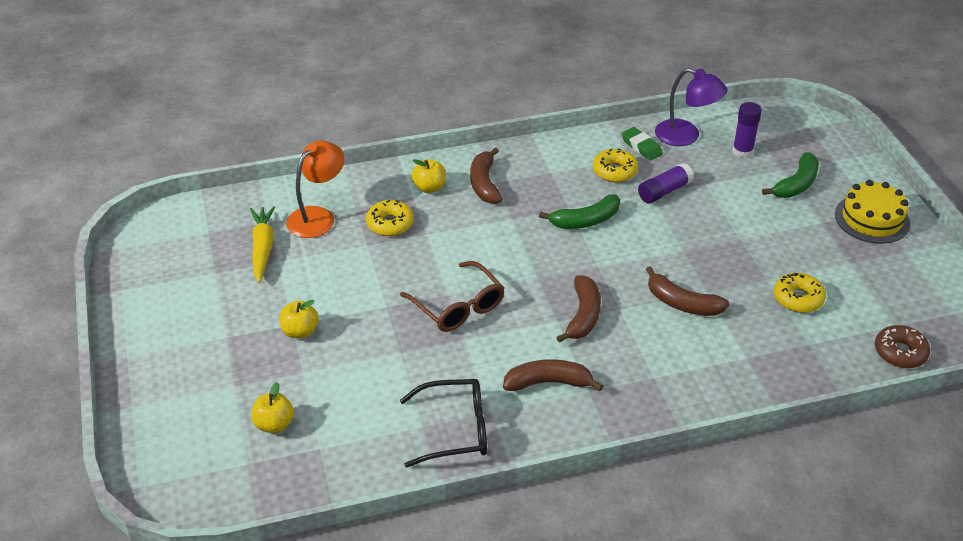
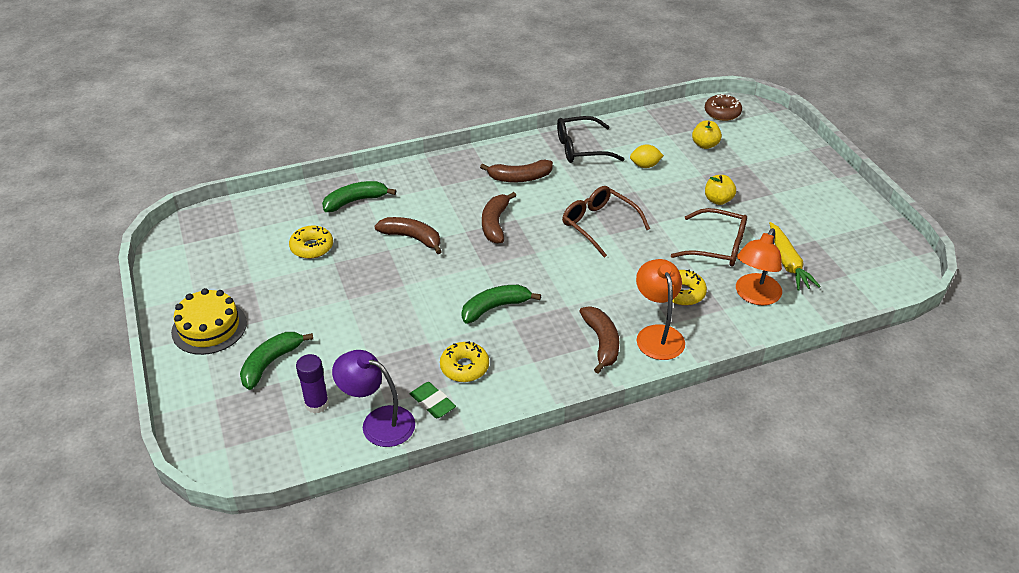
camera: 175 degrees right, 0 degrees up
(330, 271) = (717, 246): none -> brown glasses
(373, 392) = (645, 165): none -> yellow lemon
(429, 187) = (657, 334): yellow apple -> orange lamp
(664, 191) = (413, 345): purple glue stick -> none
(764, 359) = (355, 201): none -> green banana
(900, 352) = (245, 212): brown donut -> brown donut (722, 113)

